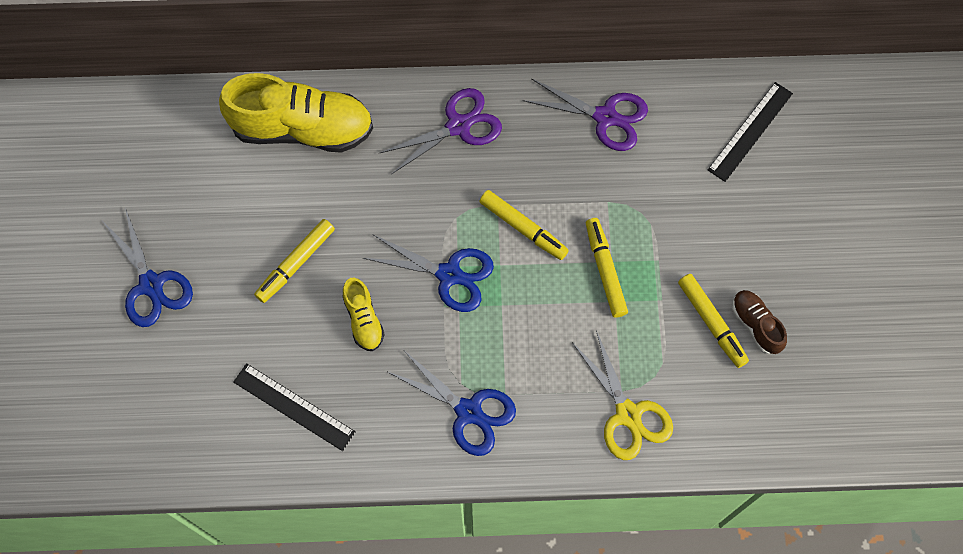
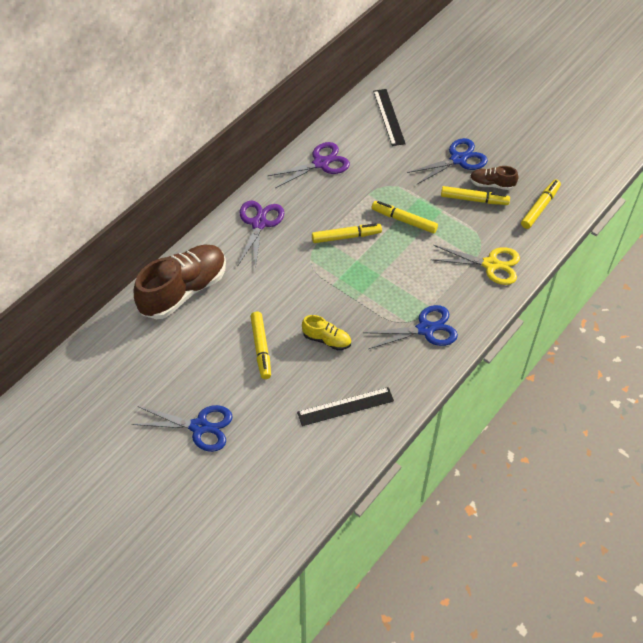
camera: 50 degrees left, 15 degrees down
(302, 129) = (183, 291): yellow shoe -> brown shoe
(449, 274) = (339, 285): blue scissors -> blue scissors (458, 159)
(772, 407) = (540, 207): none -> yellow marker

